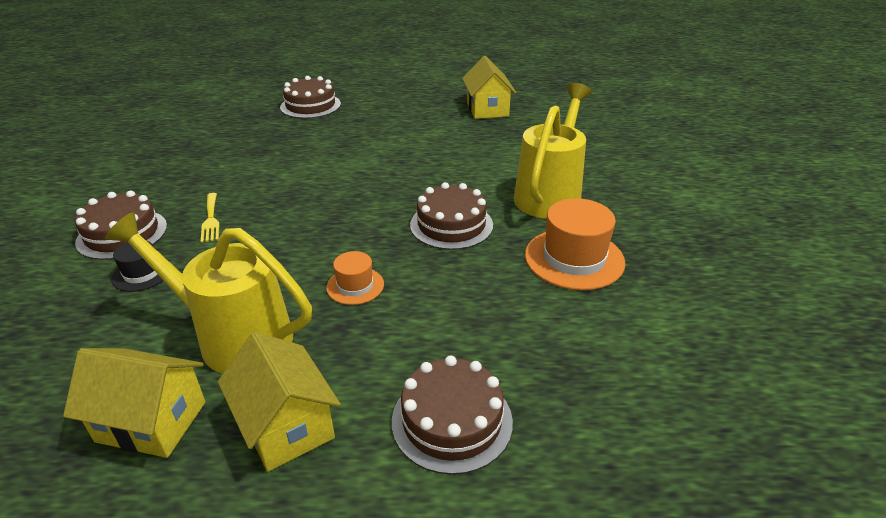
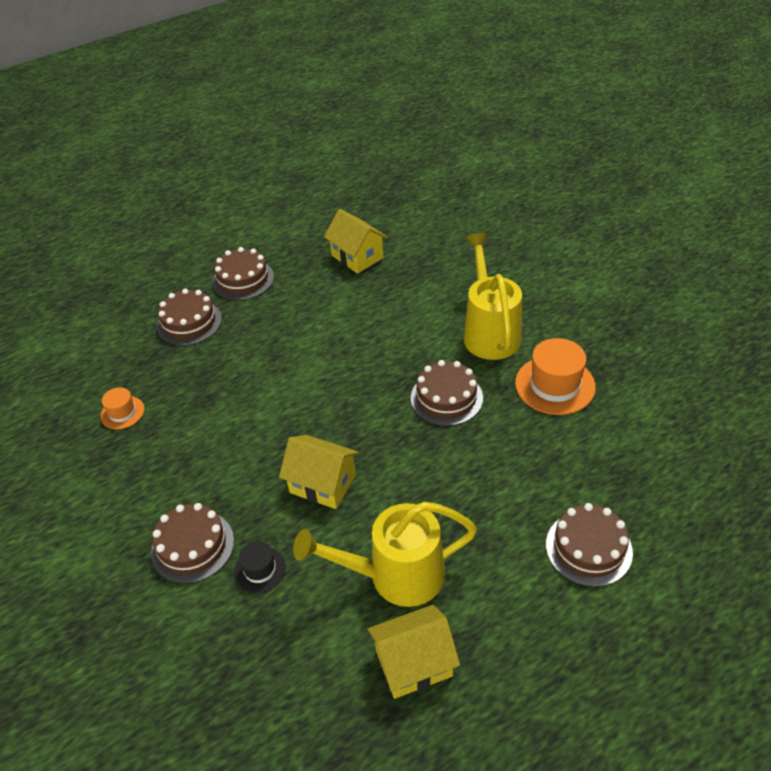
camera: 30 degrees left, 10 degrees up
(211, 219) = (252, 492): yellow fork -> none
(286, 425) = (499, 611): yellow house -> yellow house (322, 484)
(355, 286) = (433, 488): orange hat -> orange hat (122, 412)
(380, 95) = (243, 279): none -> brown cake

